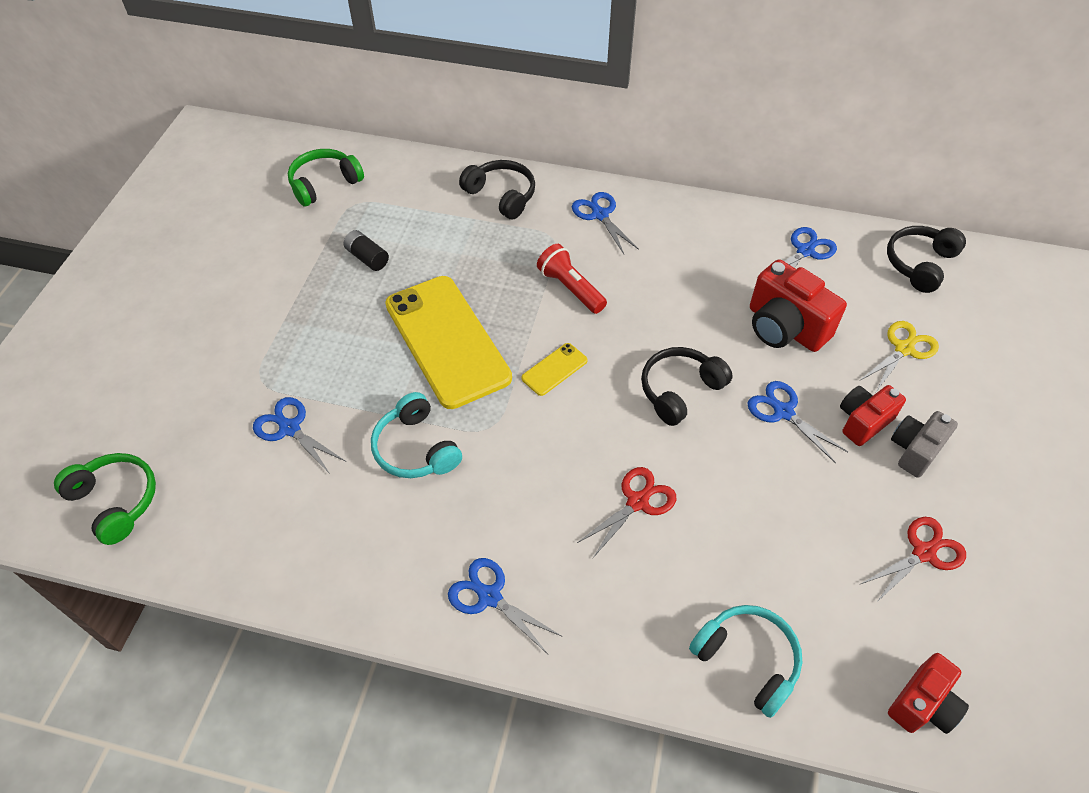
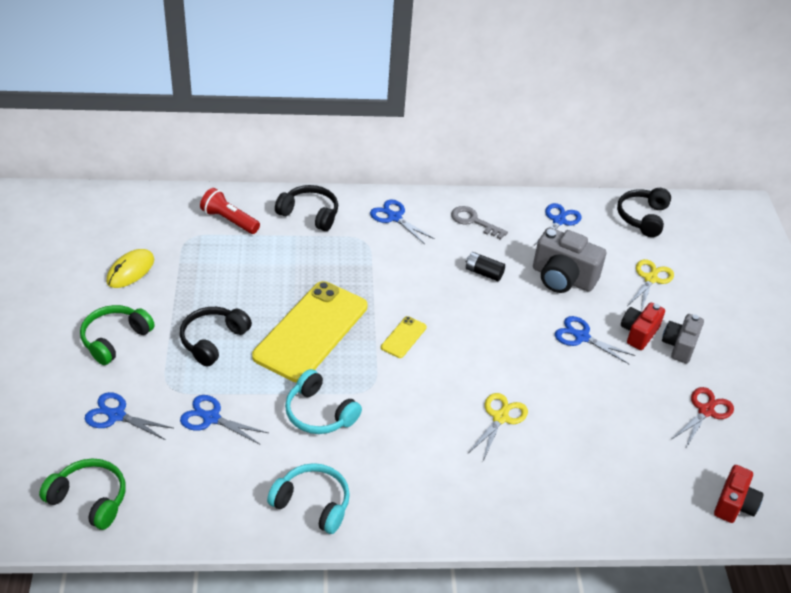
camera: 20 degrees left, 10 degrees down
(276, 231) = (130, 271): none -> yellow mouse
(324, 184) = (155, 226): green headphones -> green headphones (115, 339)
(367, 258) = (218, 279): black battery -> black battery (484, 273)
(447, 341) = (311, 331): yellow phone -> yellow phone turned 75 degrees clockwise
(490, 597) = (418, 503): blue scissors -> blue scissors (116, 415)
(570, 288) = (393, 276): red flashlight -> red flashlight (229, 220)
(637, 502) = (500, 418): red scissors -> yellow scissors
(679, 390) = (502, 335): black headphones -> black headphones (213, 340)
(695, 235) = (474, 221): none -> grey key
(747, 660) = (613, 503): turquoise headphones -> turquoise headphones (312, 503)
(784, 327) = (562, 278): red camera -> grey camera

